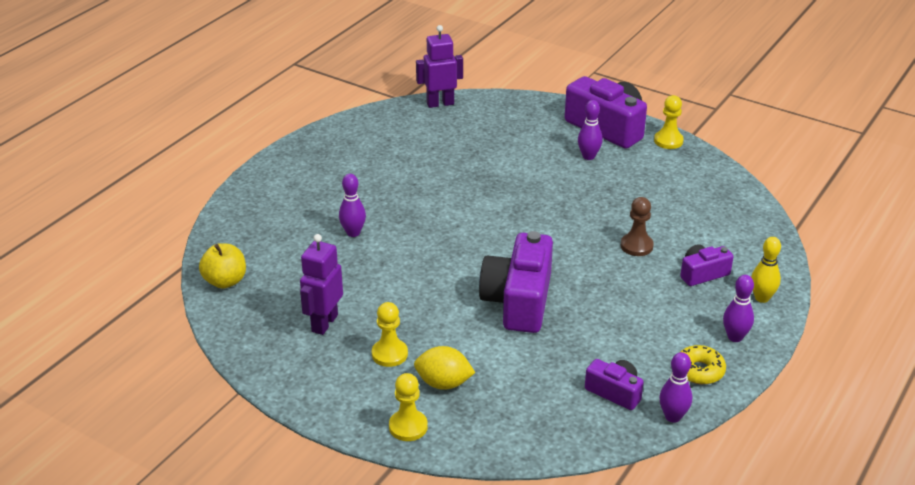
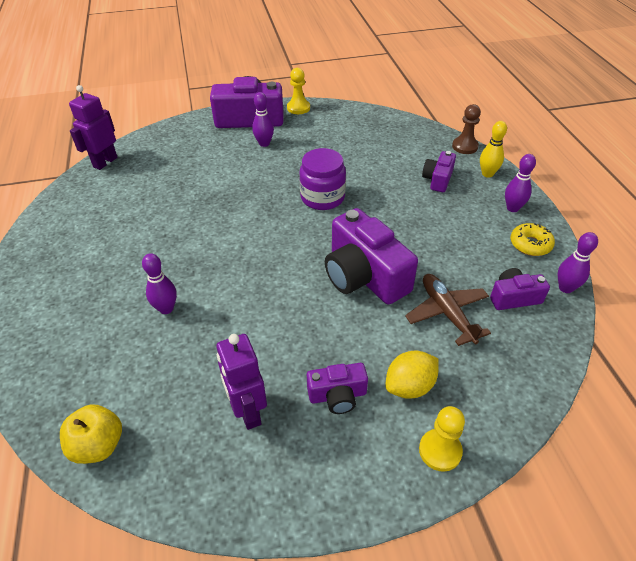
camera: 45 degrees left, 10 degrees up
(389, 354) = (337, 395): yellow pawn -> purple camera
(542, 364) = (447, 313): none -> brown plane
(573, 227) = (322, 197): none -> purple jar
(636, 246) = (377, 185): brown pawn -> brown pawn (464, 146)

